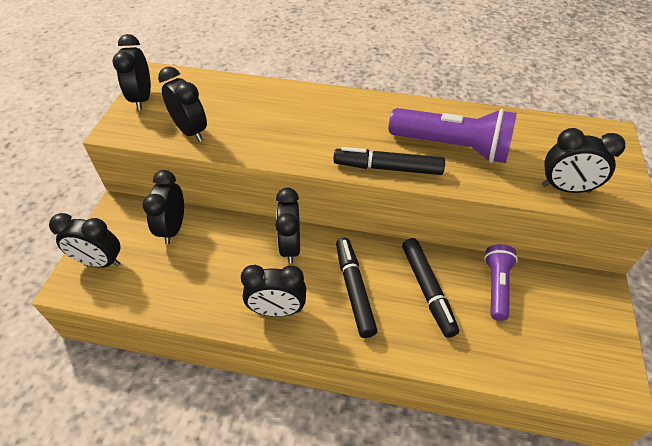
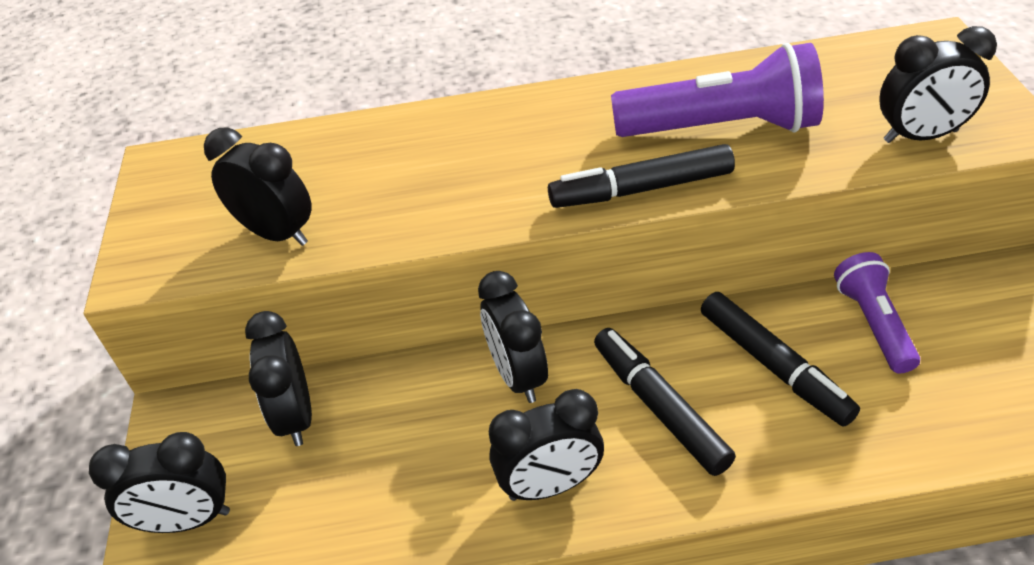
camera: 15 degrees left, 5 degrees down
(142, 99) = (158, 208): black clock -> none

